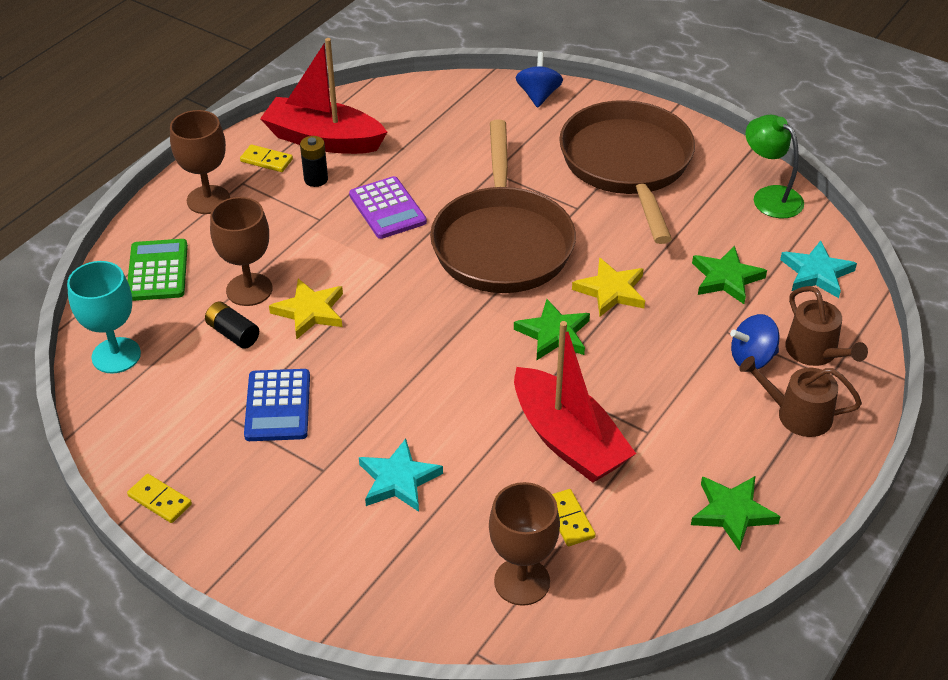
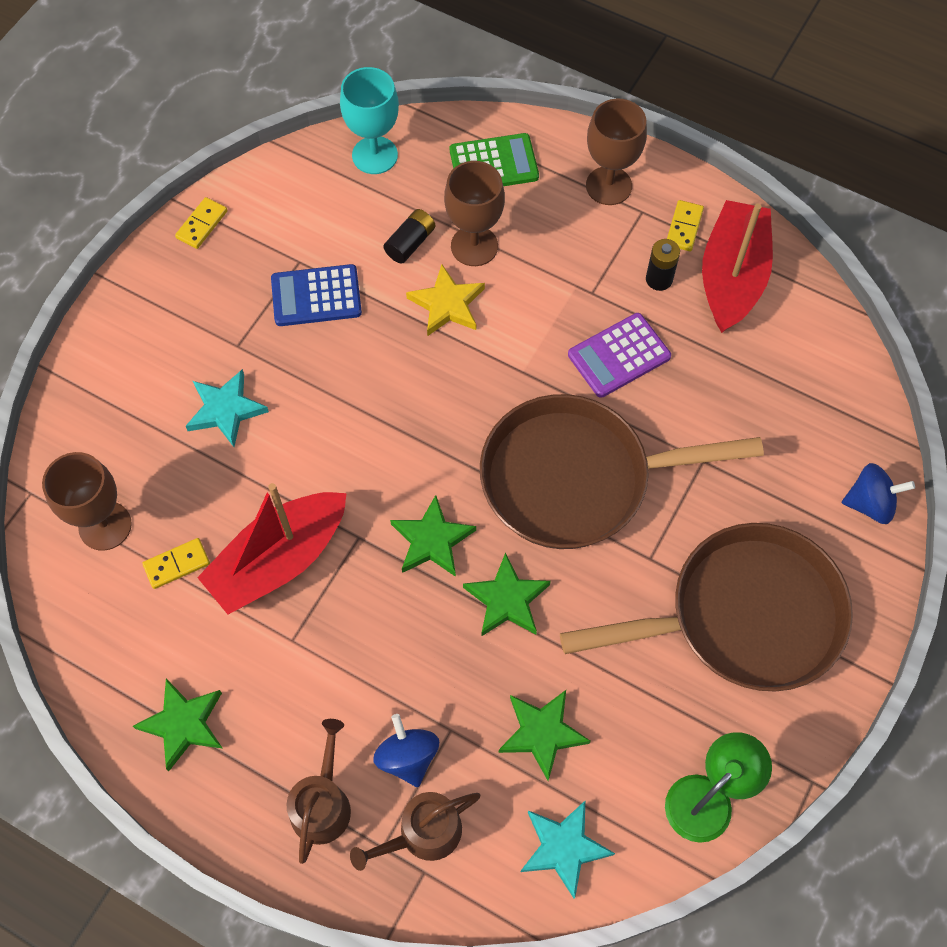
camera: 85 degrees right, 20 degrees up
(611, 291) = (507, 599): yellow star -> green star

